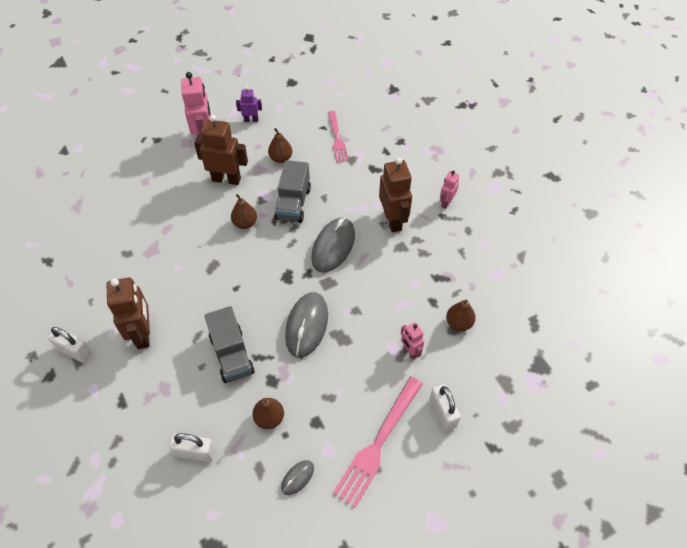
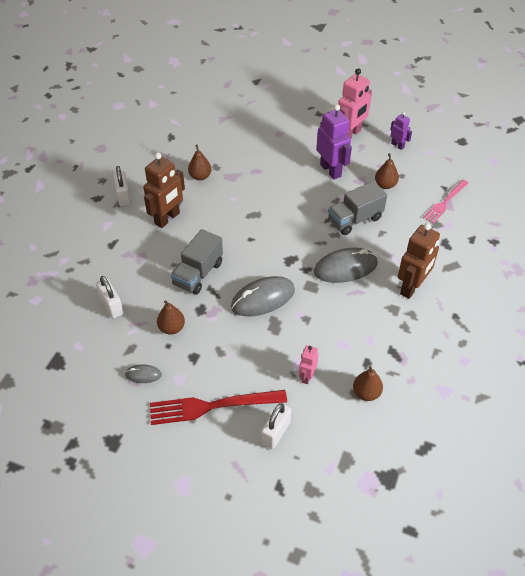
camera: 50 degrees right, 5 degrees down
(226, 179) = (331, 170): brown robot -> purple robot
(245, 223) = (307, 206): brown pear -> brown pear (200, 176)
(378, 444) = (211, 406): pink fork -> red fork
(446, 202) = (471, 310): pink robot -> none

